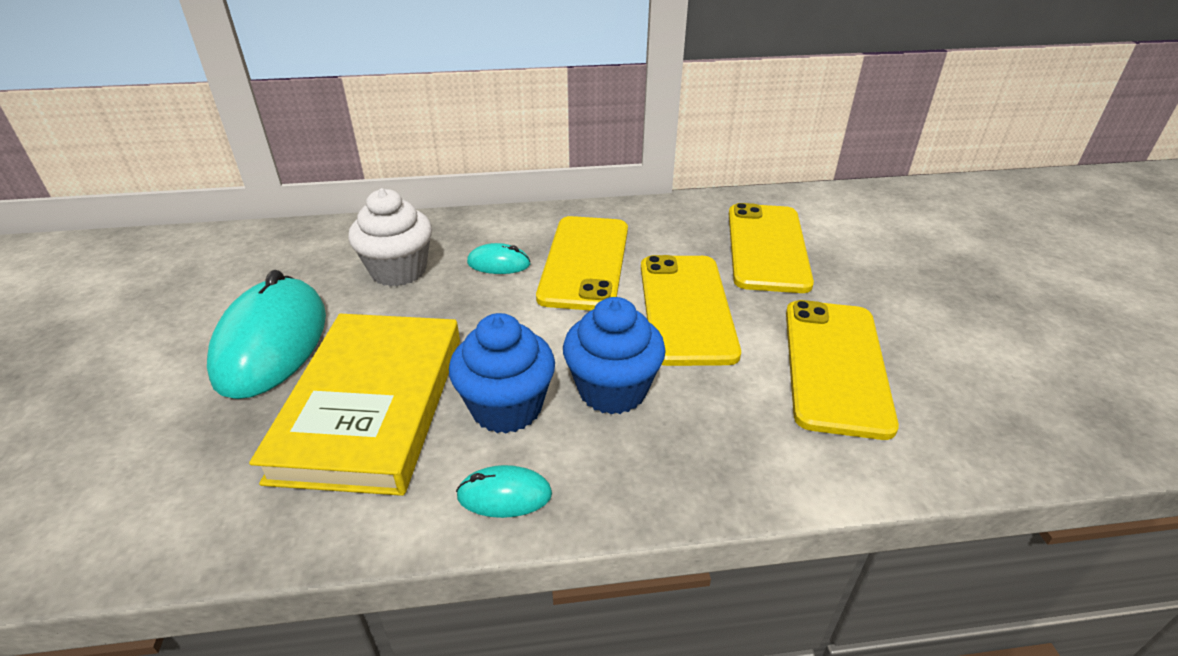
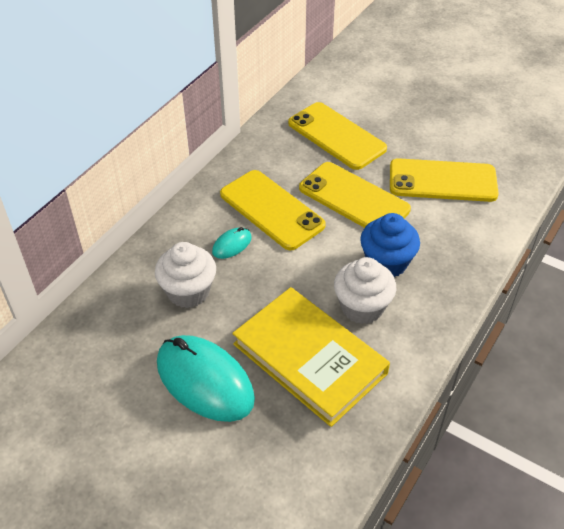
camera: 50 degrees left, 10 degrees up
(504, 495) = (419, 338): turquoise mouse -> none
(506, 407) = (362, 307): blue cupcake -> white cupcake
(835, 365) = (442, 181): yellow phone -> yellow phone turned 45 degrees counterclockwise

